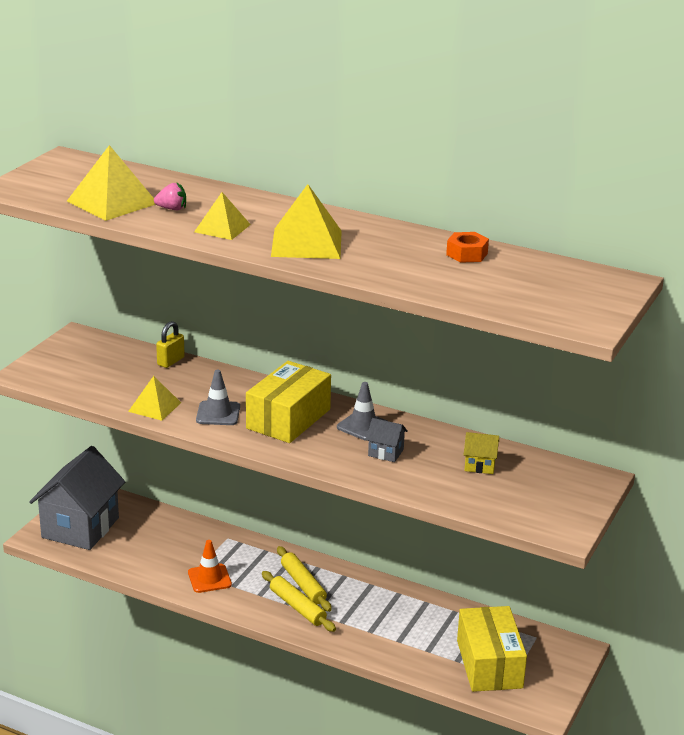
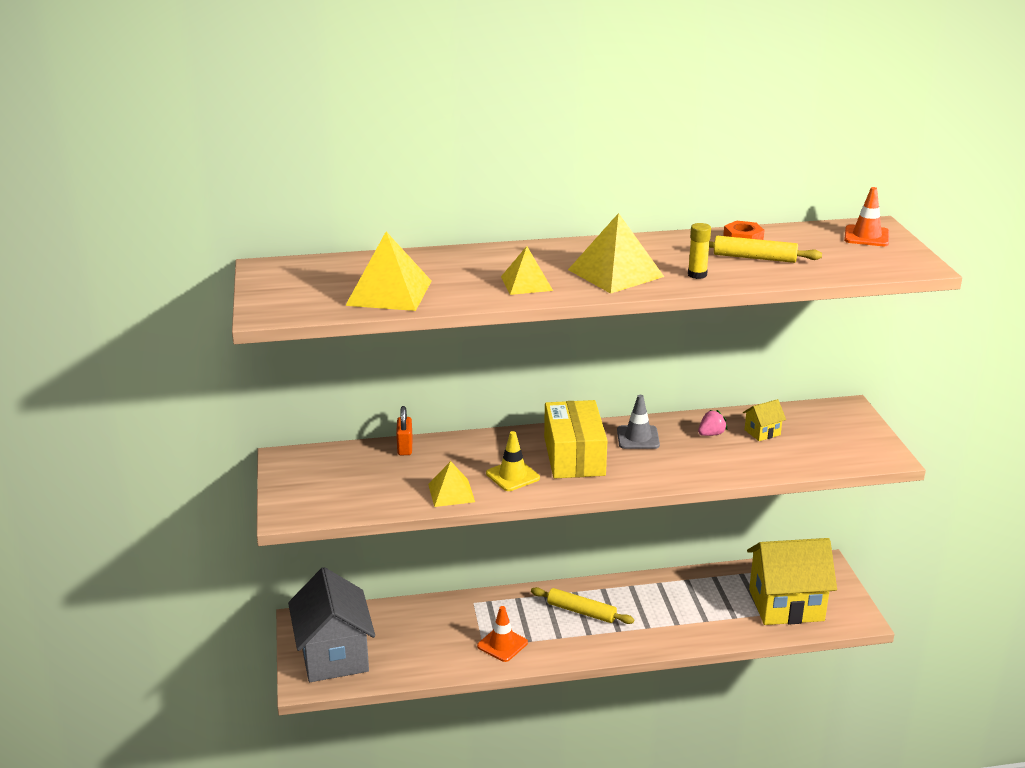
camera: 35 degrees left, 0 degrees up
(171, 361) = (405, 447): yellow padlock -> orange padlock
(172, 209) = (453, 281): pink strawberry -> pink strawberry (711, 434)
(218, 414) = (512, 476): grey traffic cone -> yellow traffic cone
(297, 607) = (600, 632): yellow rolling pin -> yellow rolling pin (754, 258)
(370, 266) = (697, 275): none -> yellow glue stick
(385, 452) = (685, 451): grey house -> none
(489, 664) = (786, 605): yellow box -> yellow house
(594, 286) = (866, 236): none -> orange traffic cone

